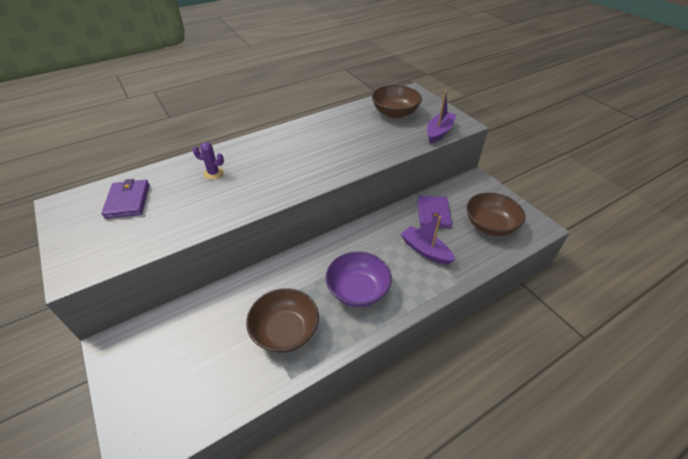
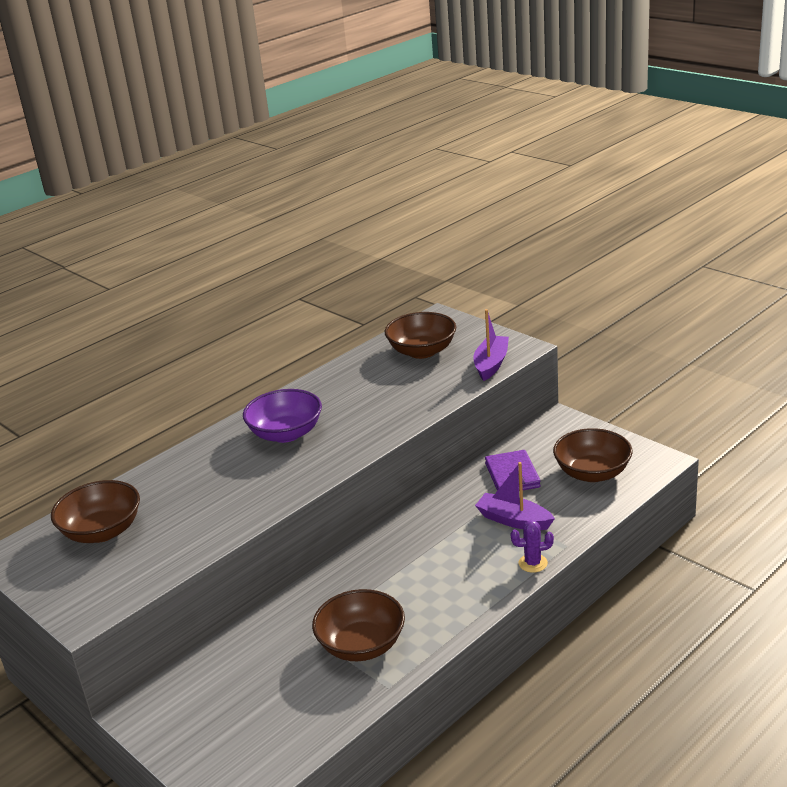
camera: 10 degrees left, 15 degrees down
(128, 201) = (102, 531): purple wallet -> brown bowl
(213, 173) = (201, 476): purple cactus -> purple cactus (533, 563)
(358, 290) = (439, 583): purple bowl -> purple bowl (286, 433)

